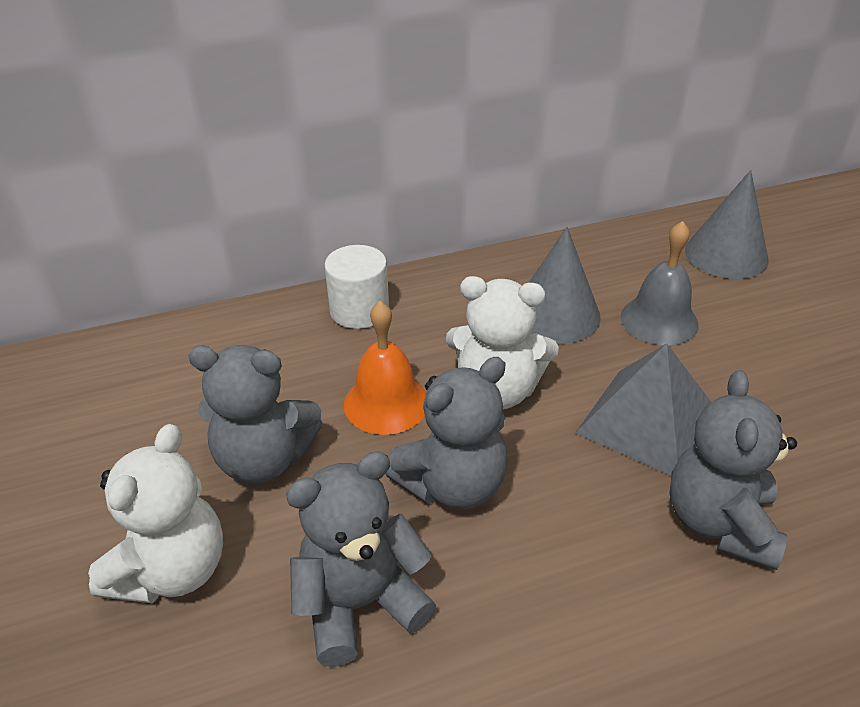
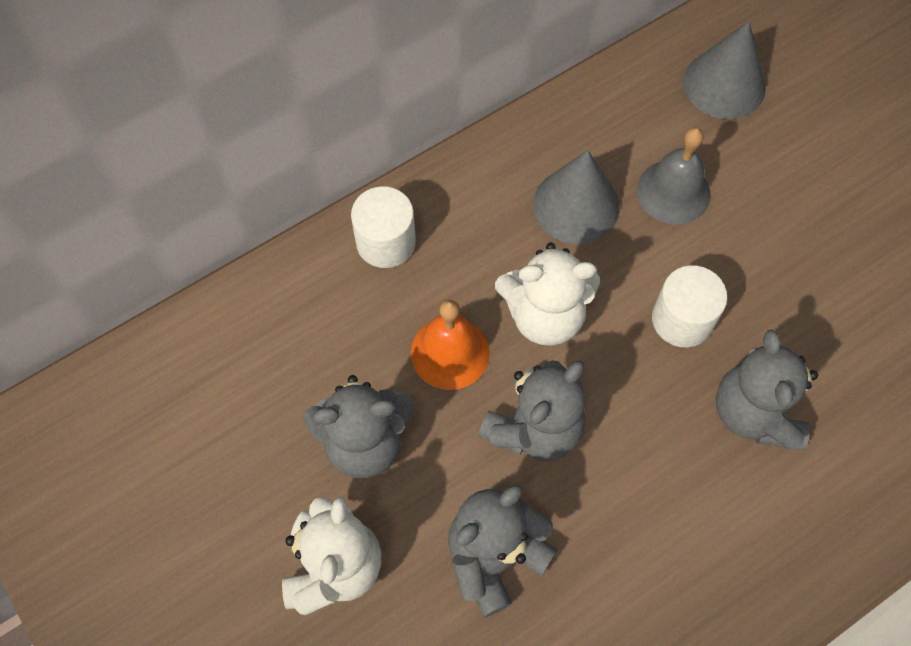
camera: 15 degrees left, 25 degrees up
(647, 421) = (682, 319): grey pyramid -> white cylinder

